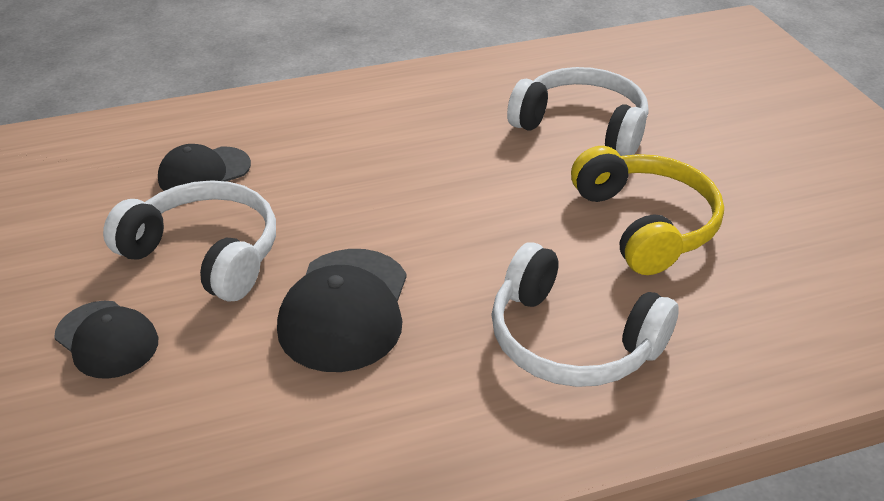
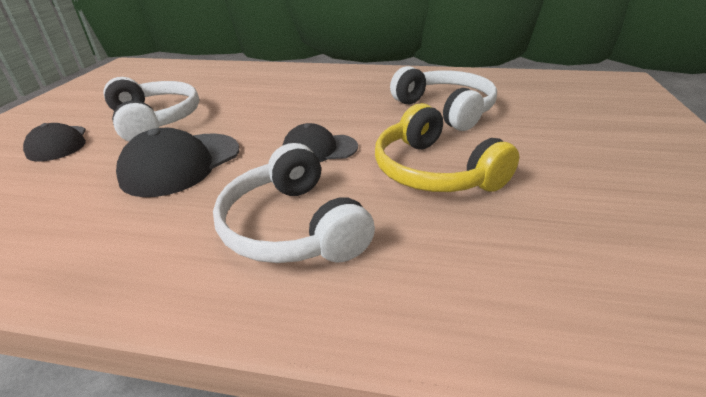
camera: 30 degrees right, 5 degrees down
(204, 172) = (206, 88): black cap -> black cap (319, 149)
(646, 224) = (434, 171): yellow headphones -> yellow headphones turned 135 degrees clockwise

